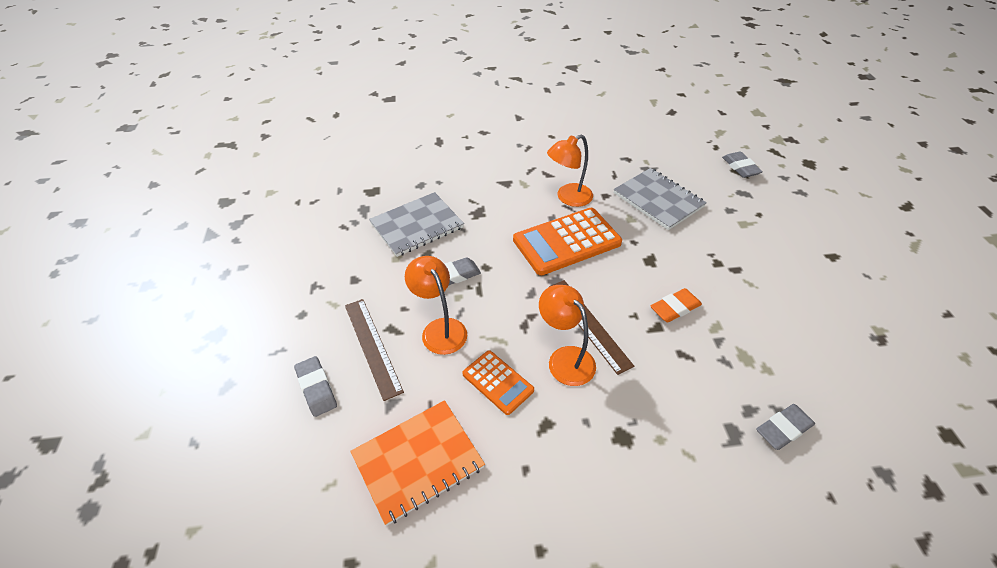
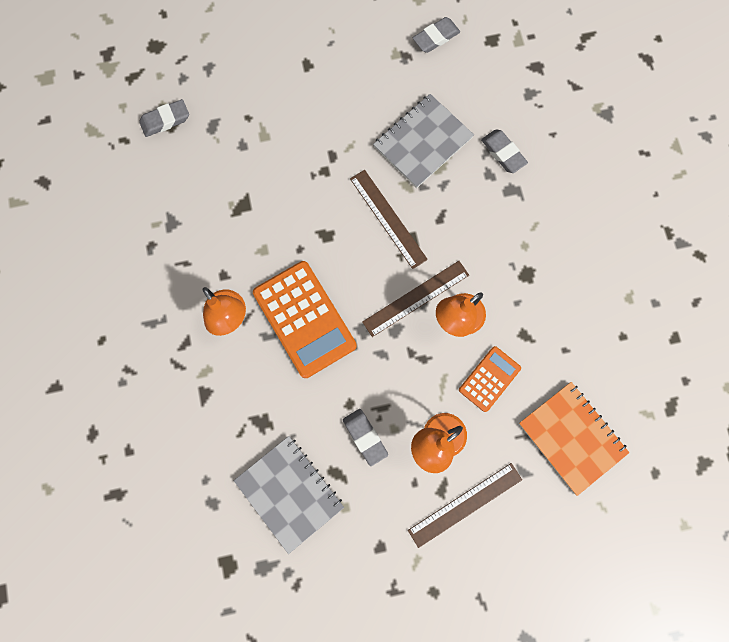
camera: 95 degrees left, 30 degrees up
(316, 388) = (517, 547): grey eraser -> grey eraser (436, 38)
(658, 200) = (229, 218): grey notebook -> grey notebook (423, 142)
(675, 308) = (388, 218): orange eraser -> brown ruler

